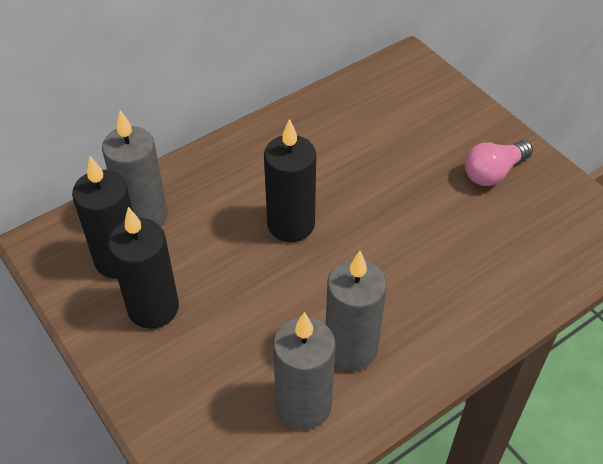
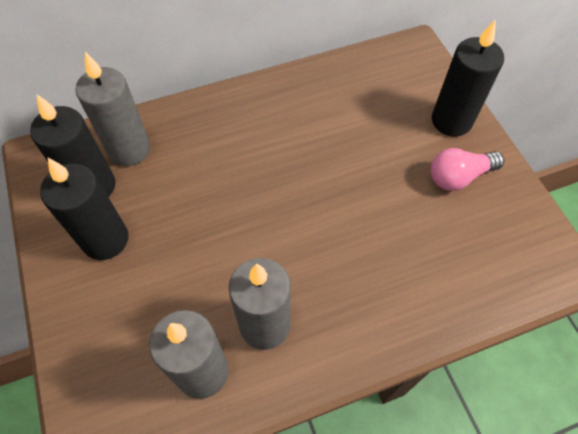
camera: 15 degrees right, 10 degrees up
(291, 224) = (253, 187): black candle -> black candle (451, 121)

